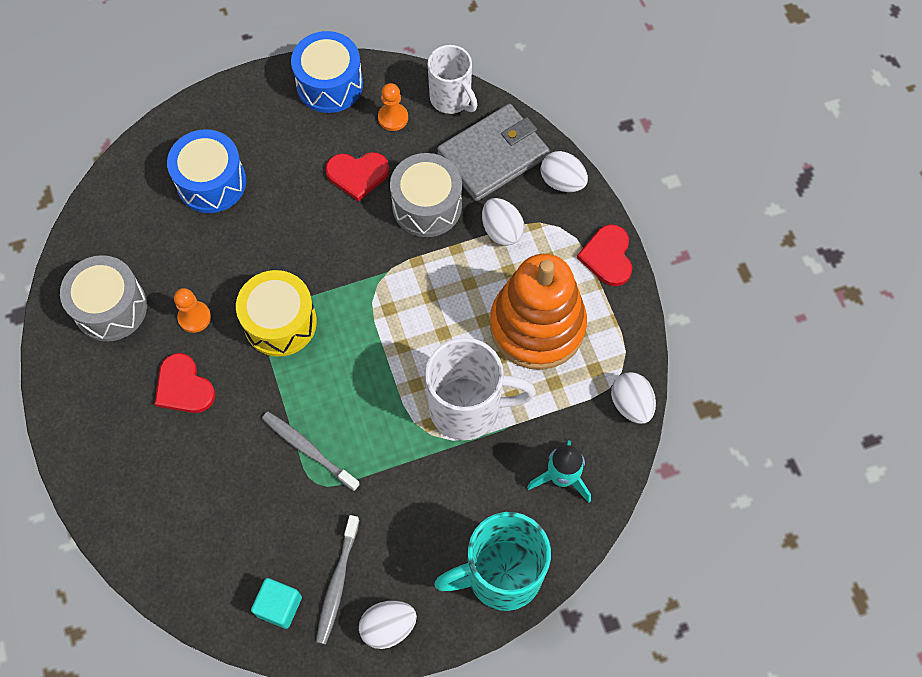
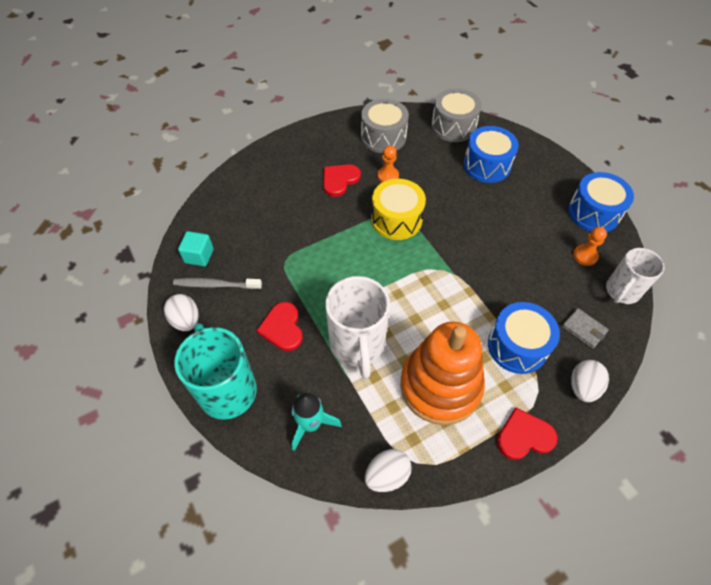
camera: 80 degrees right, 10 degrees down
(309, 450) = (308, 252): grey toothbrush -> none
(357, 174) = (527, 242): red heart -> red heart (282, 328)
(427, 206) = (519, 290): grey drum -> grey drum (453, 126)
(493, 155) = (584, 329): grey wallet -> grey wallet, size x0.47
(501, 231) = (517, 346): white egg -> blue drum

